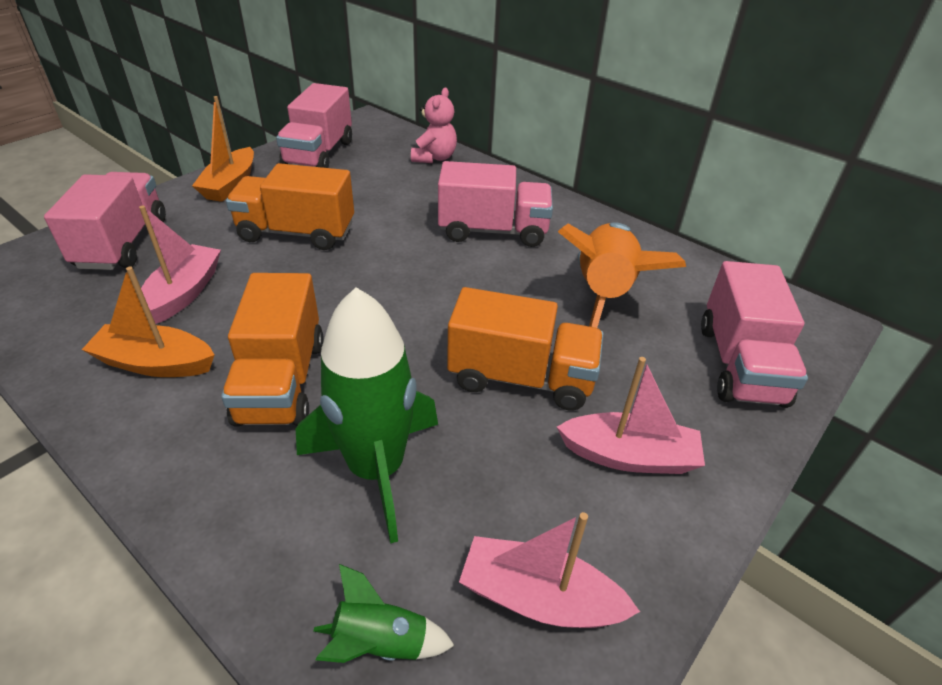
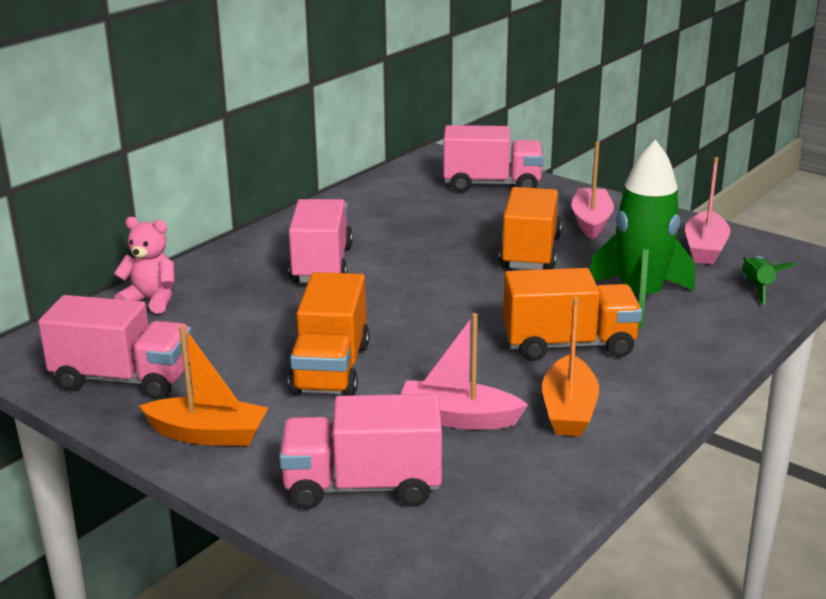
camera: 90 degrees left, 15 degrees down
(604, 294) = (419, 221): orange rocket -> none

